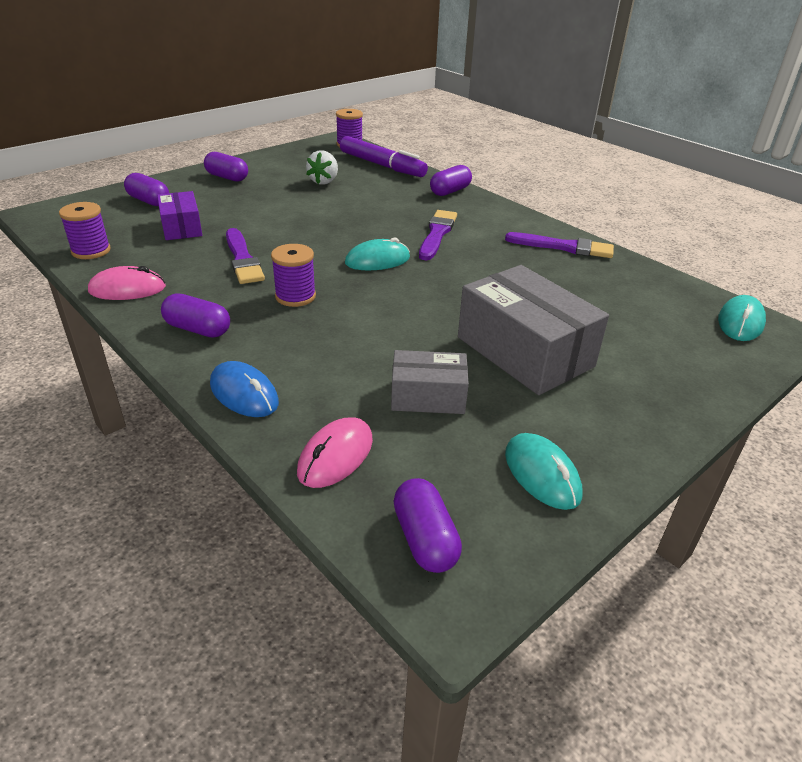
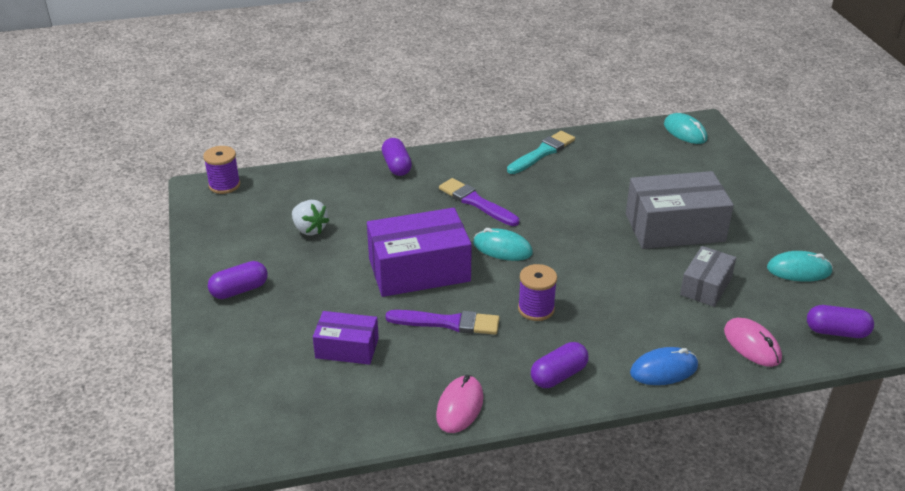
camera: 60 degrees left, 0 degrees up
(91, 251) = (356, 421): purple spool -> none
(149, 201) = (257, 360): purple capsule -> none
(309, 231) = (419, 270): none -> purple box
(377, 260) = (502, 248): turquoise mouse -> turquoise mouse turned 75 degrees counterclockwise
(382, 165) = (301, 183): purple marker -> none
(563, 247) = (542, 153): purple brush -> turquoise brush

